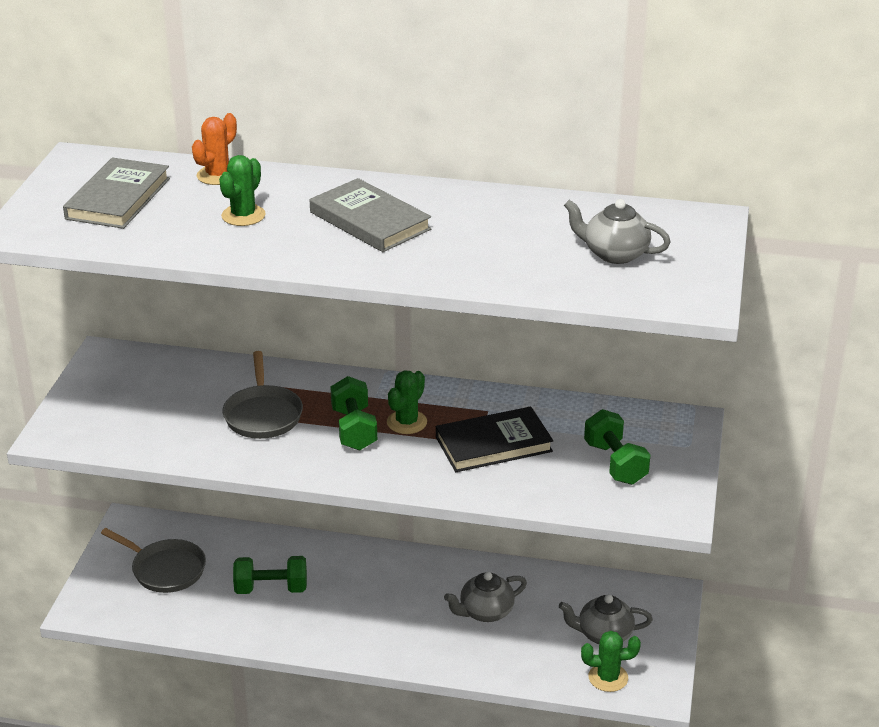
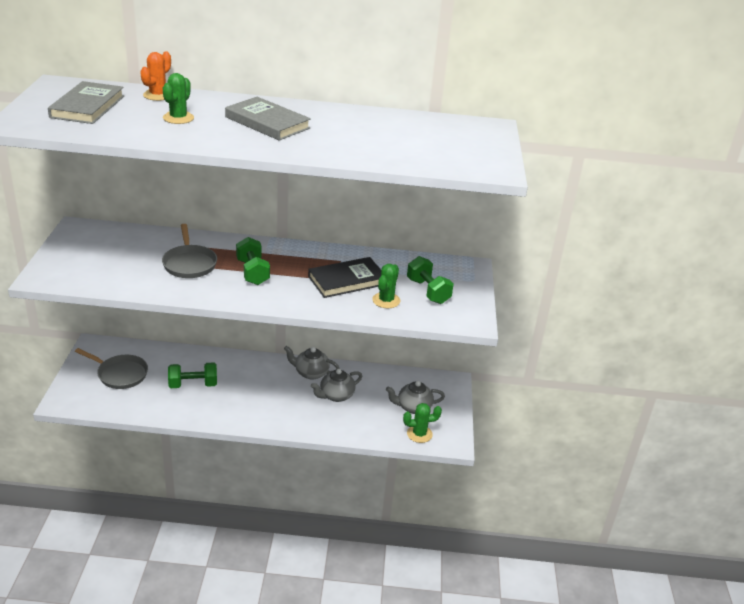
camera: 10 degrees left, 0 degrees up
(407, 422) = (288, 268): green cactus -> green cactus (386, 300)
(614, 254) = (436, 144): grey teapot -> grey teapot (311, 373)

